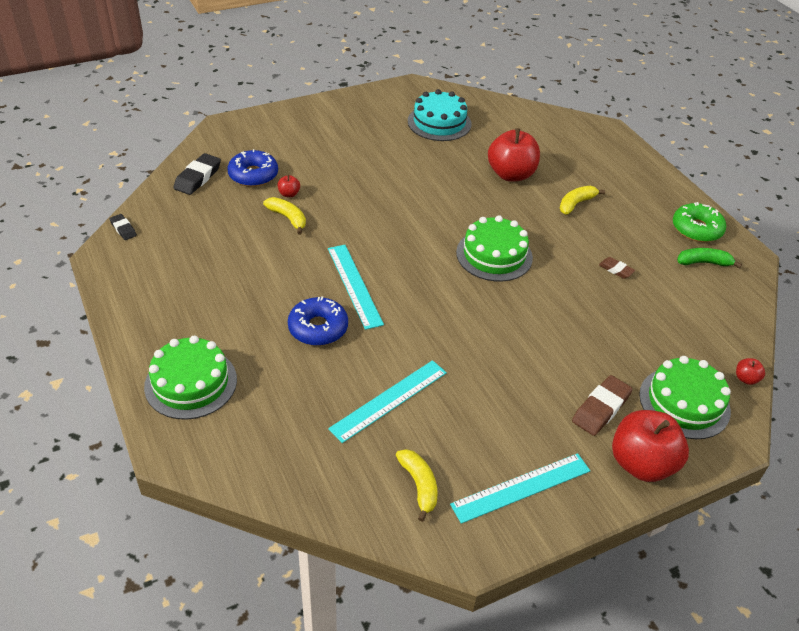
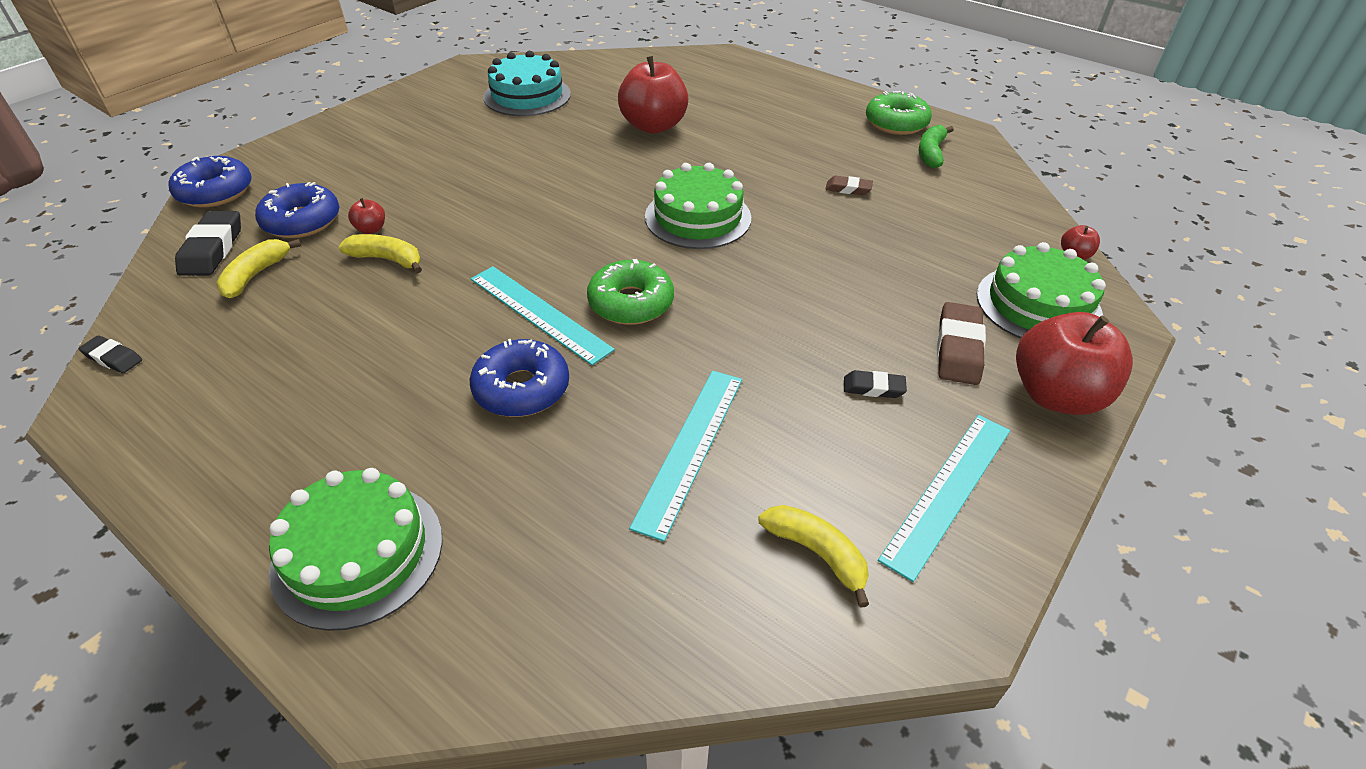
camera: 25 degrees left, 0 degrees up
(215, 138) = (215, 192): none -> blue donut
(412, 299) = (631, 303): none -> green donut
(524, 410) = (873, 388): none -> black eraser
(576, 204) = (750, 135): yellow banana -> yellow banana (256, 275)
(703, 263) = (931, 153): green banana -> green banana turned 45 degrees counterclockwise

